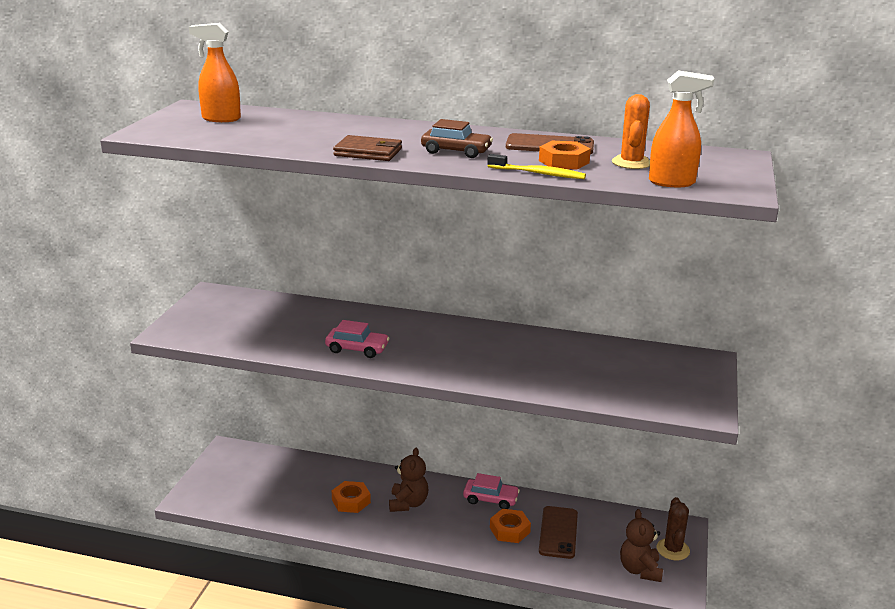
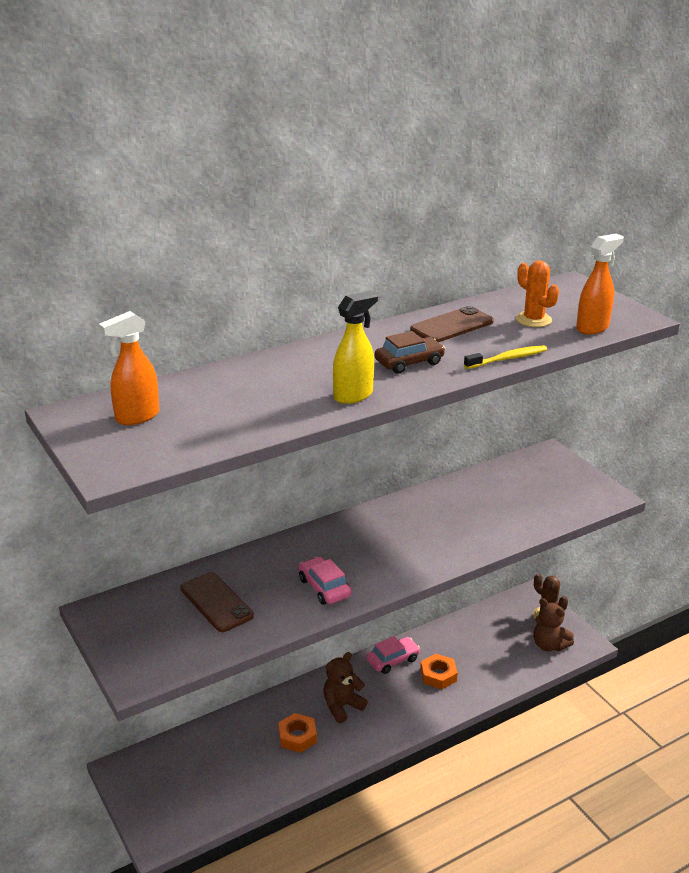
camera: 45 degrees left, 5 degrees up
(357, 349) = (324, 588): pink car -> pink car turned 90 degrees counterclockwise
(368, 152) = (353, 395): brown wallet -> yellow spray bottle
(408, 503) = (342, 706): brown teddy bear -> brown teddy bear turned 90 degrees counterclockwise
(558, 532) = (469, 654): brown phone -> brown phone (216, 602)
(564, 162) = (496, 338): orange nut -> none

